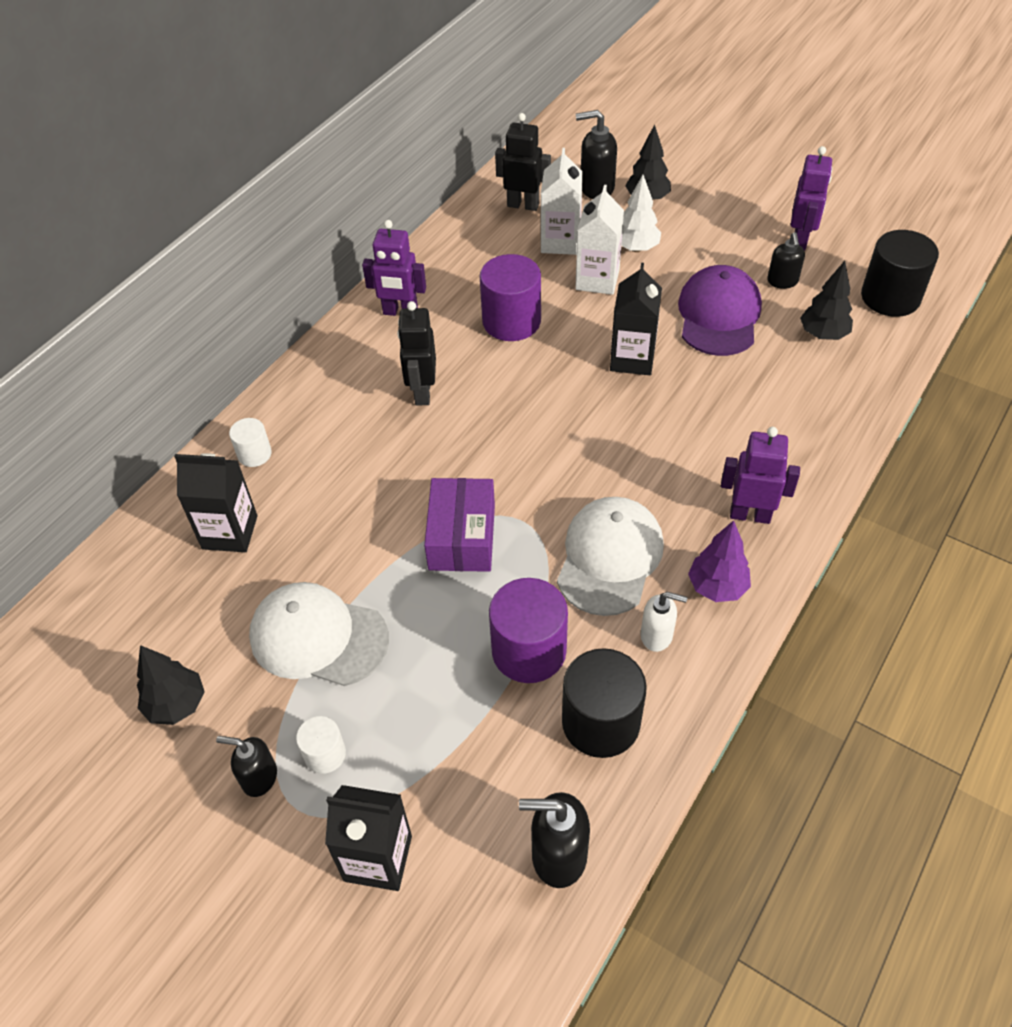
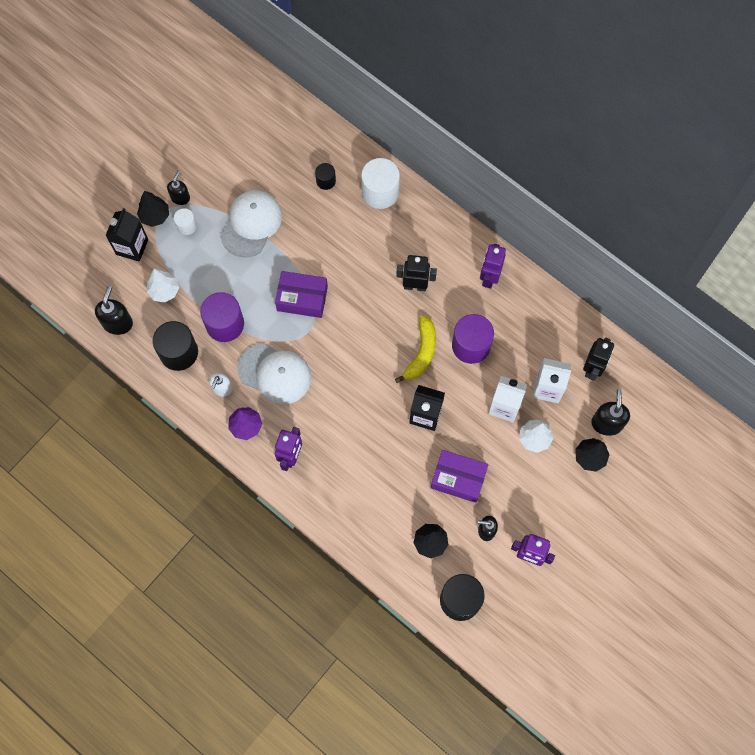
camera: 95 degrees right, 20 degrees up
(176, 705) = (225, 160): black tree -> black tree (155, 216)
(230, 532) = (326, 181): black carton -> black cylinder
(254, 454) = (380, 192): white cylinder -> white cylinder, size x1.88
(473, 772) = (164, 291): none -> white tree
(533, 374) = (421, 353): none -> yellow banana
(719, 315) = (458, 479): purple cap -> purple box

